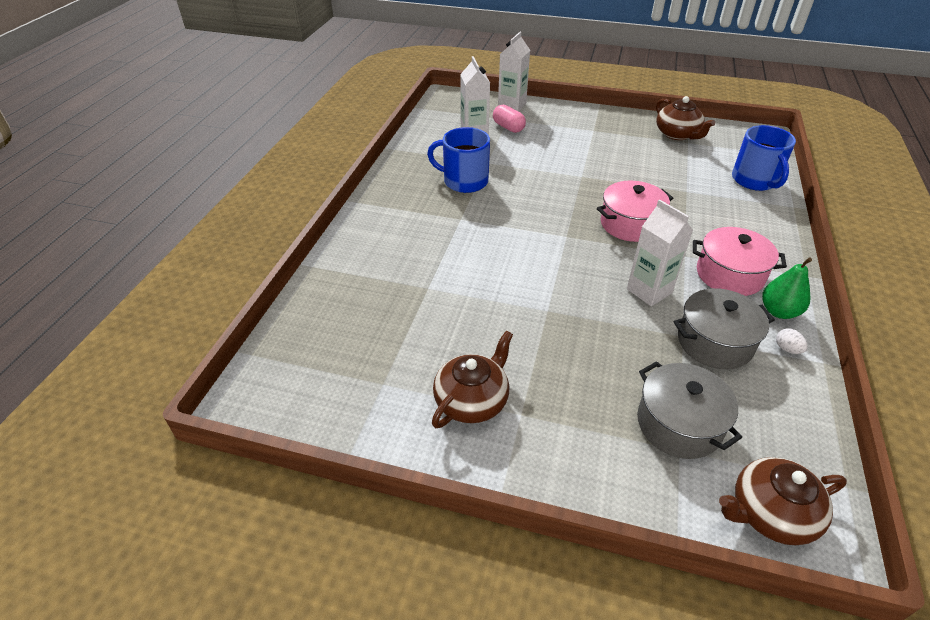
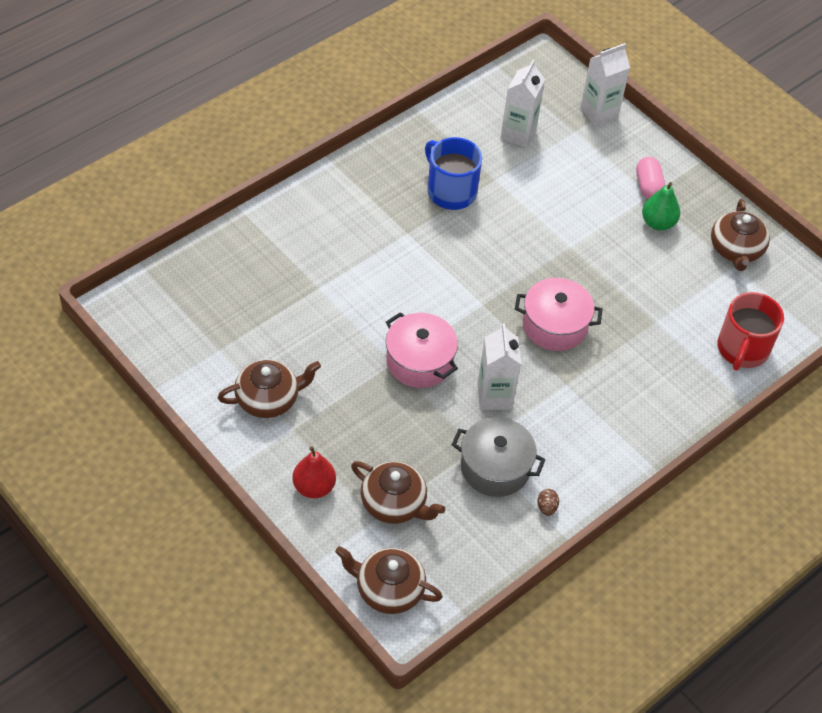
camera: 30 degrees right, 10 degrees up
(508, 127) = (562, 143): pink capsule -> pink capsule (648, 186)
(596, 457) = (314, 487): none -> red pear
(678, 424) = (394, 503): grey pot -> brown teapot
(729, 275) = (583, 424): pink pot -> pink pot (419, 361)
(755, 180) = (742, 349): blue mug -> red mug
(779, 311) = (582, 477): green pear -> green pear (658, 223)
(787, 349) = (546, 507): white egg -> brown egg

